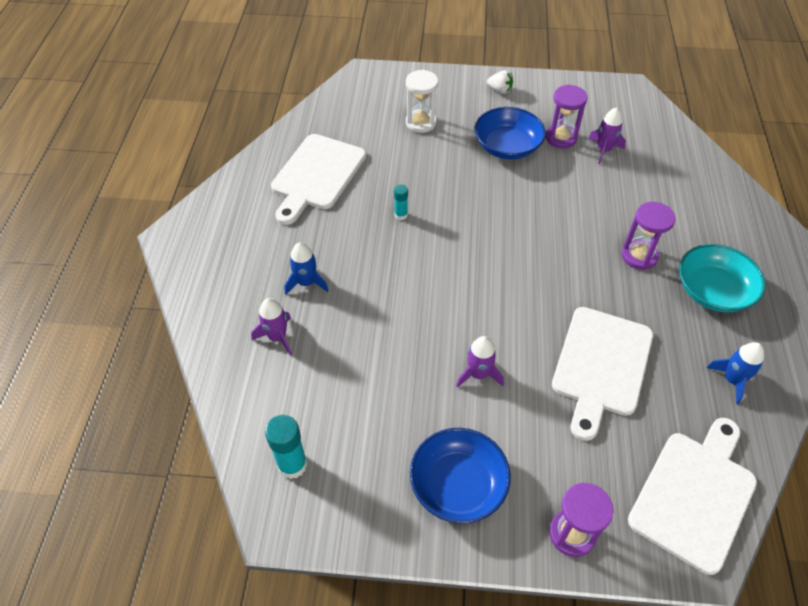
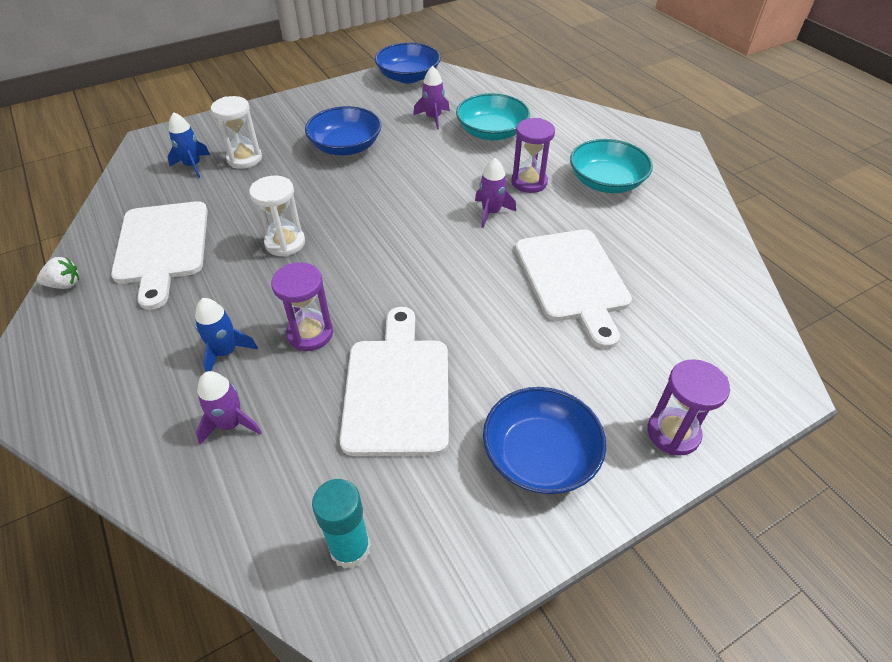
camera: 35 degrees left, 5 degrees down
(401, 215) = (285, 243): turquoise glue stick -> white hourglass
(478, 374) = (475, 343): purple rocket -> purple rocket (491, 212)
(500, 90) = (303, 107): white strawberry -> white strawberry (65, 284)
(561, 138) = (389, 122): purple hourglass -> purple hourglass (310, 334)
(614, 95) = (408, 77): none -> blue bowl
(646, 189) = (491, 132): none -> turquoise bowl
(695, 494) = (731, 339): white cutting board -> white cutting board (397, 388)
(732, 380) = (677, 238): blue rocket -> blue rocket (193, 166)

